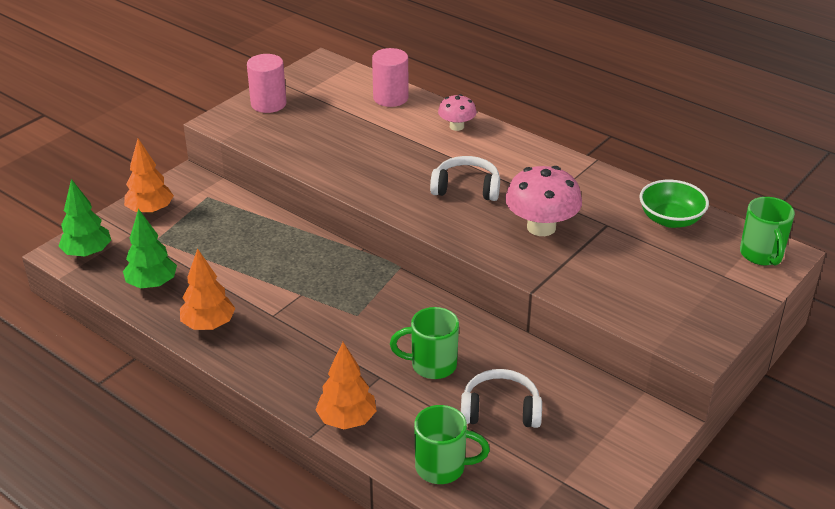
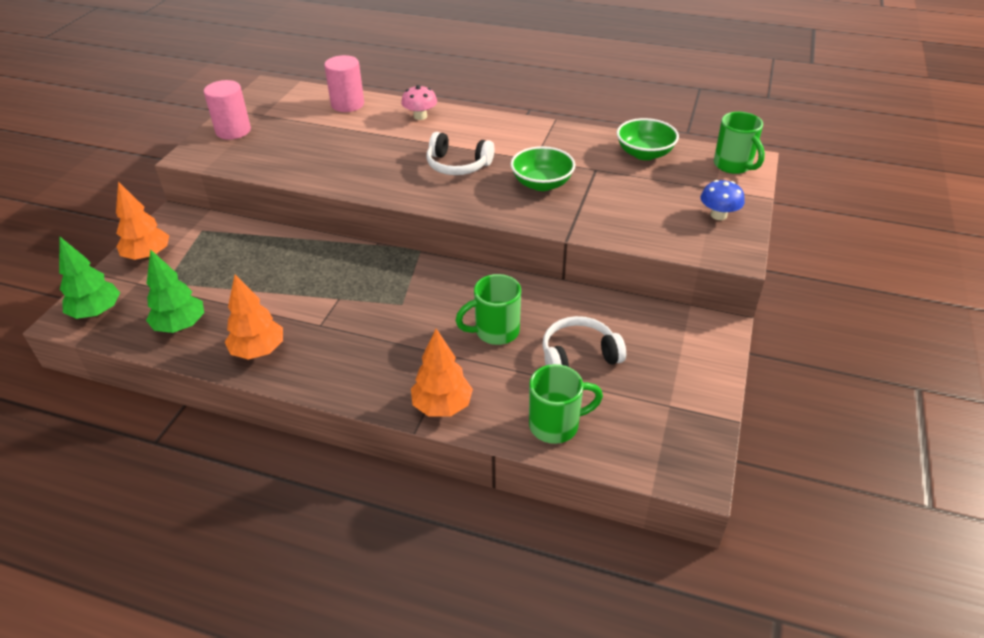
camera: 20 degrees left, 5 degrees up
(466, 188) = (457, 165): white headphones -> white headphones turned 150 degrees counterclockwise
(541, 227) = (542, 184): pink mushroom -> green bowl
(708, 304) = (718, 215): none -> blue mushroom

